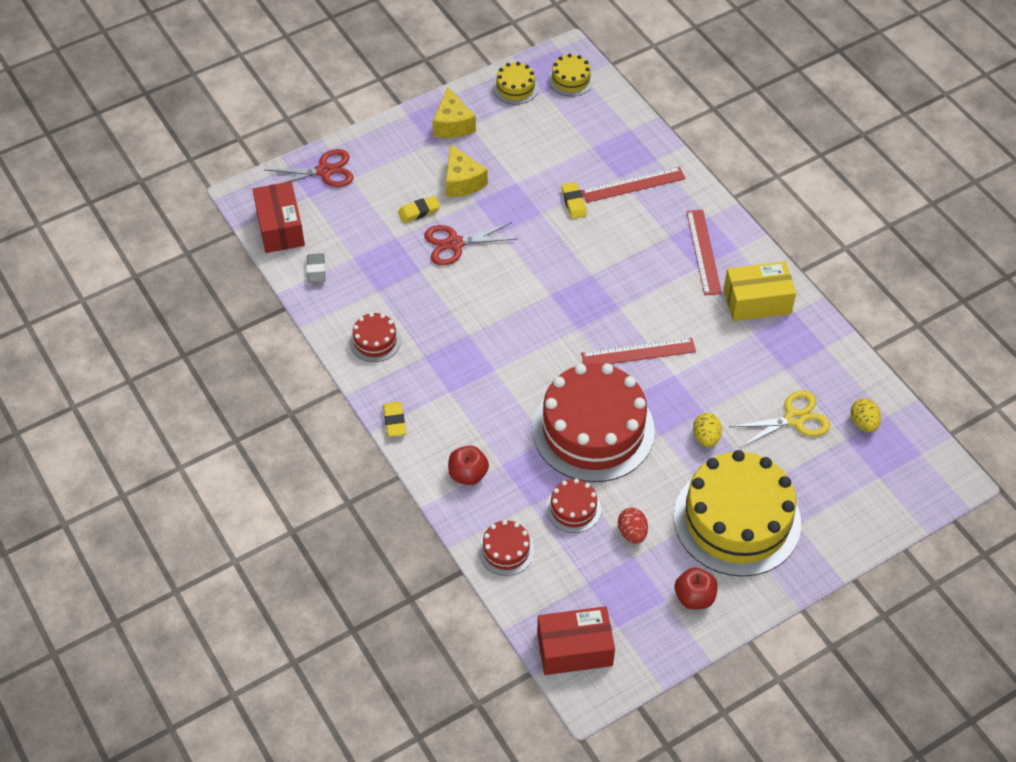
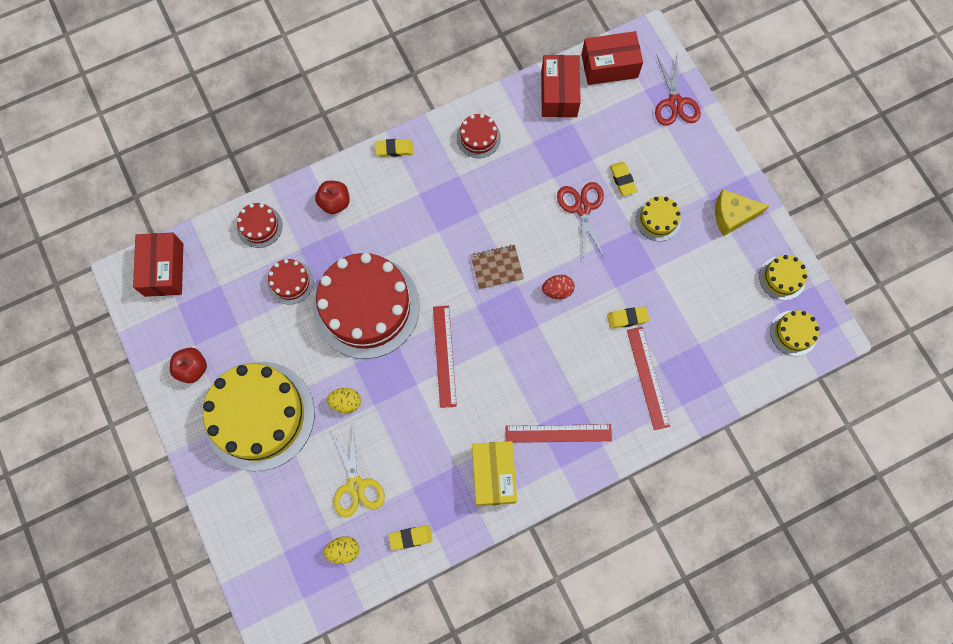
camera: 95 degrees right, 20 degrees up
(316, 270) = (559, 93): grey eraser -> red box
(462, 181) = (658, 219): yellow cheese -> yellow cake
(531, 313) = (496, 267): none -> brown notebook
(632, 533) = (260, 326): red egg -> red egg (557, 290)
(836, 366) = (410, 537): none -> yellow eraser

